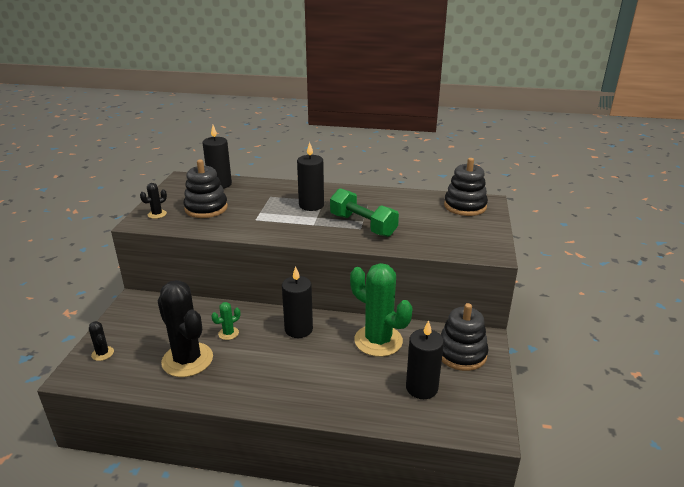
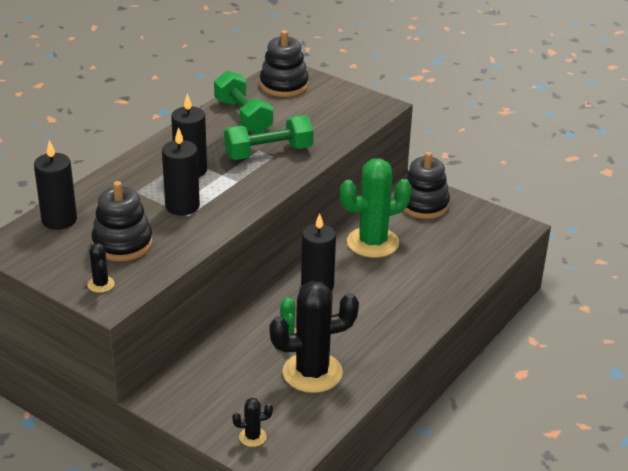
camera: 65 degrees left, 5 degrees up
(400, 204) = (243, 117): none -> green dumbbell
(421, 388) = (452, 241): black candle -> black candle (182, 206)

